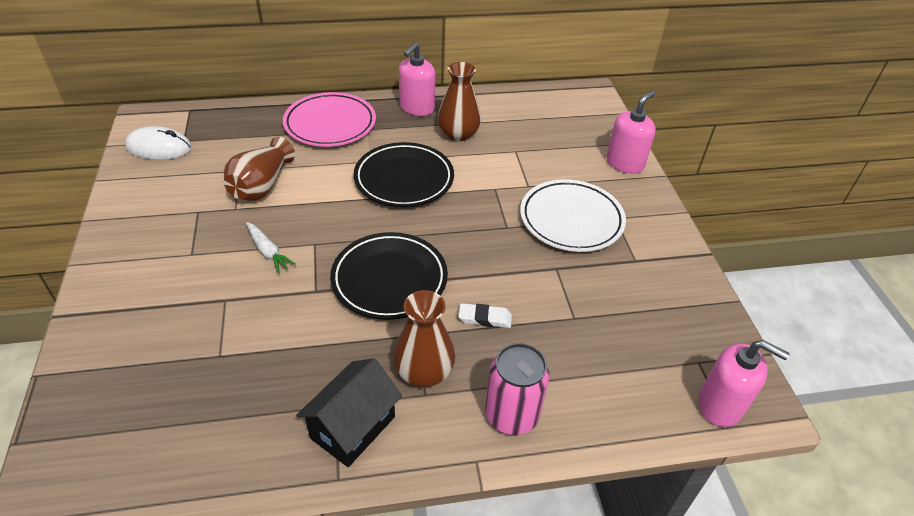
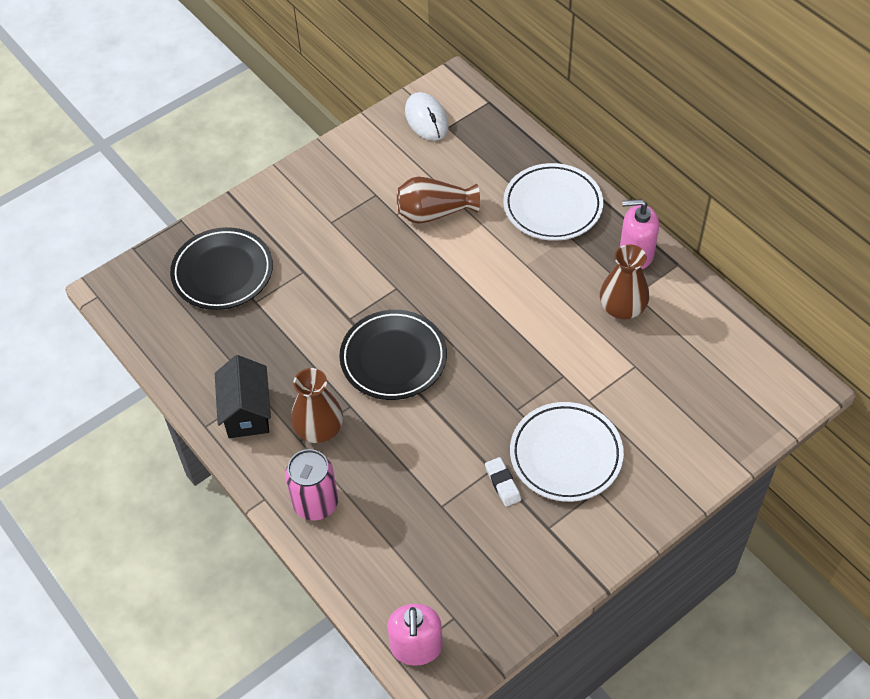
camera: 65 degrees right, 10 degrees up
(268, 251) = (367, 265): white carrot -> none
(330, 124) = (552, 206): pink plate -> white plate
(353, 427) = (247, 412): black house -> black house turned 75 degrees clockwise
(404, 179) = (521, 302): black plate -> black plate (223, 272)
(485, 318) = (397, 443): white eraser -> white eraser (502, 483)
(625, 163) = (694, 467): pink soap dispenser -> none

